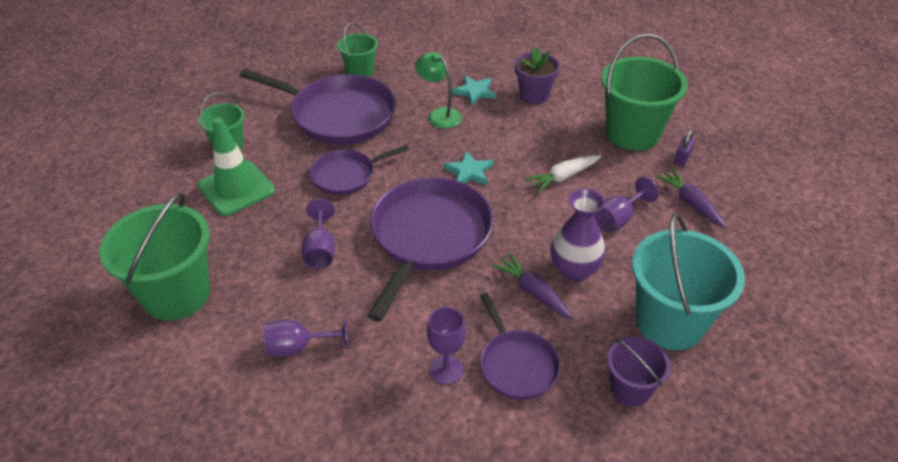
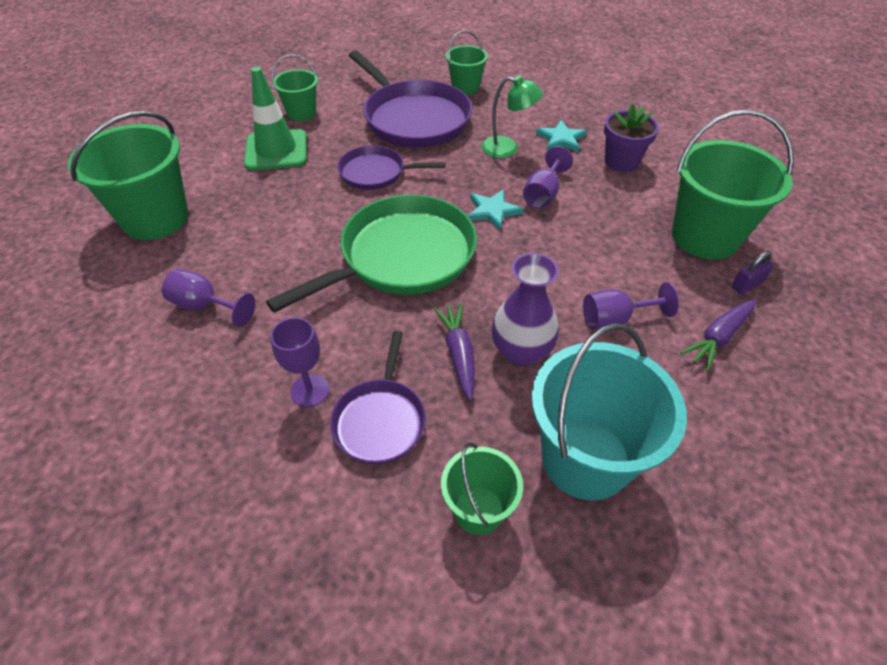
camera: 30 degrees right, 5 degrees up
(320, 250) = (297, 229): purple goblet -> purple goblet (543, 194)
(429, 237) = (402, 256): purple pan -> green pan
(439, 115) = (507, 149): green lamp -> green lamp turned 120 degrees clockwise
(563, 177) = (586, 252): white carrot -> none
(630, 389) = (478, 510): purple bucket -> green bucket
(690, 203) = (718, 338): purple carrot -> purple carrot turned 135 degrees counterclockwise

